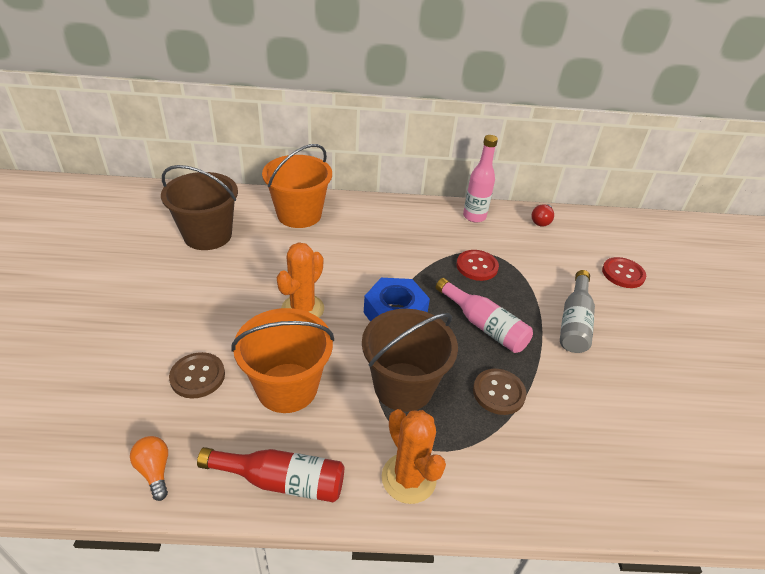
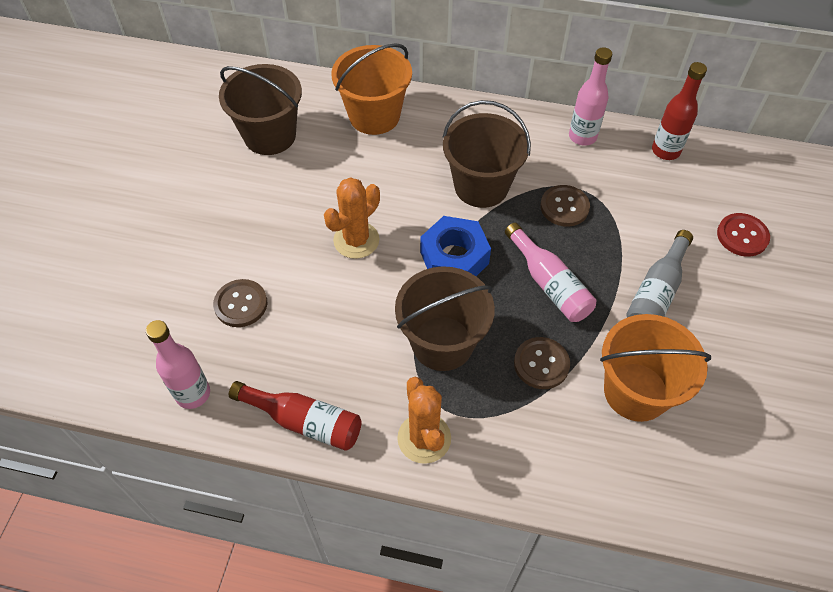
camera: 15 degrees right, 15 degrees up
(154, 471) = (193, 394): orange light bulb -> pink bottle
(287, 387) = (325, 328): orange bucket -> orange bucket (636, 391)
(403, 257) = (481, 186): none -> brown bucket
(477, 266) = (564, 207): red button -> brown button
(541, 221) = (665, 151): red light bulb -> red bottle

